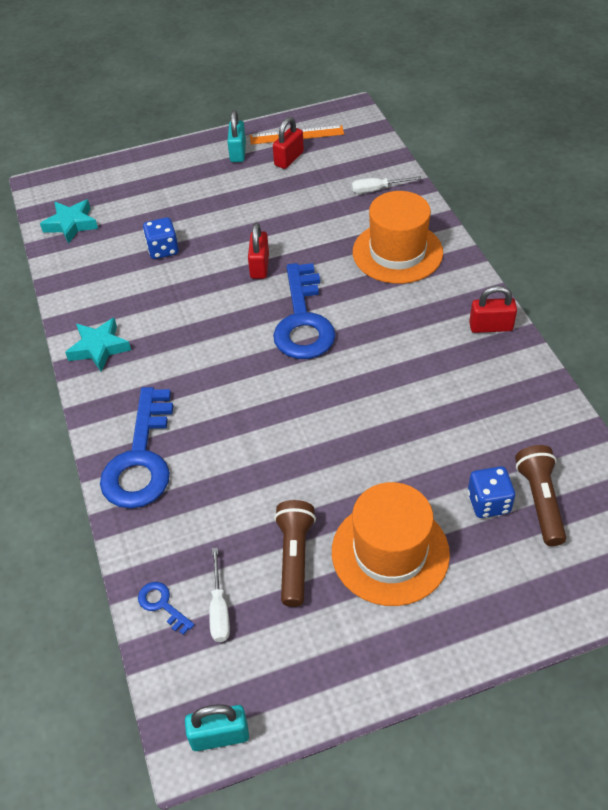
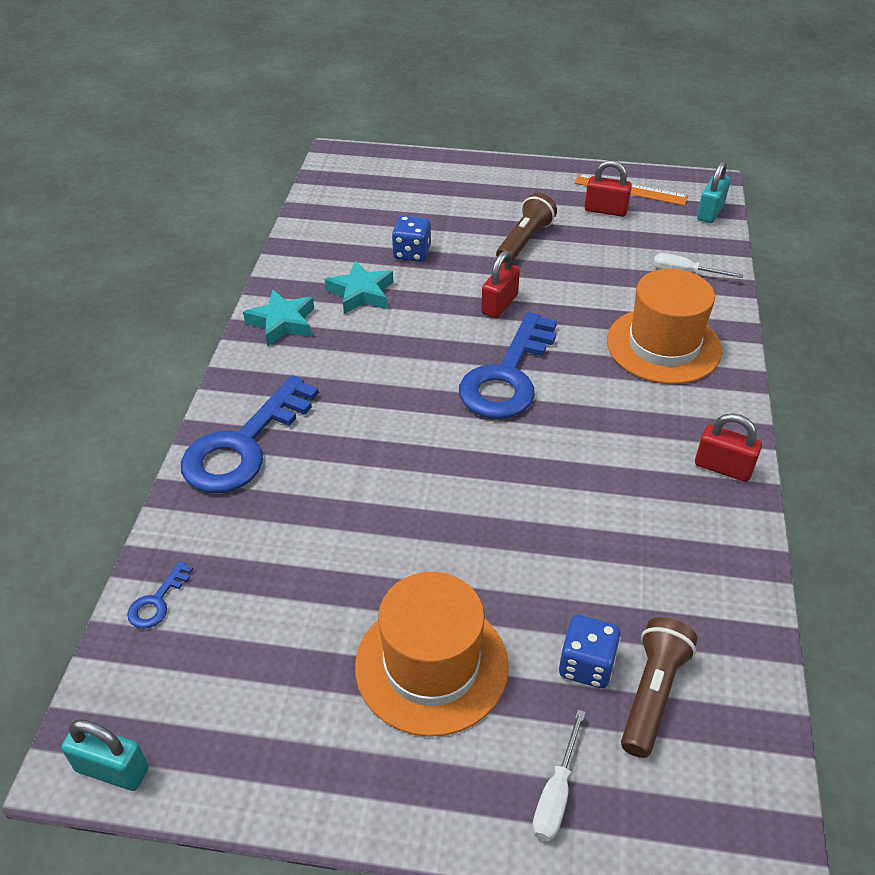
camera: 25 degrees right, 5 degrees down
(71, 224) = (340, 199): turquoise star -> turquoise star (361, 293)
(162, 605) = (157, 601): blue key -> blue key turned 135 degrees counterclockwise
(219, 609) = (209, 634): white screwdriver -> white screwdriver (556, 794)
(238, 152) = (555, 186): turquoise padlock -> turquoise padlock (710, 212)
(289, 159) = (605, 210): red padlock -> red padlock turned 45 degrees clockwise
(294, 557) = (324, 619): brown flashlight -> brown flashlight (524, 241)

